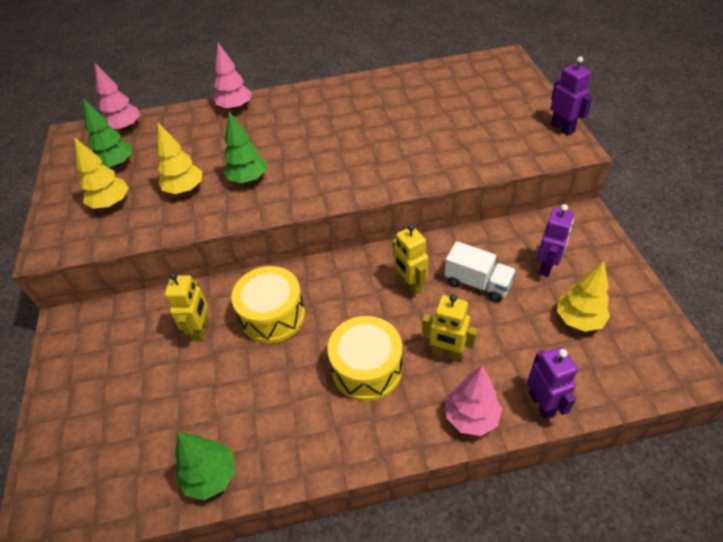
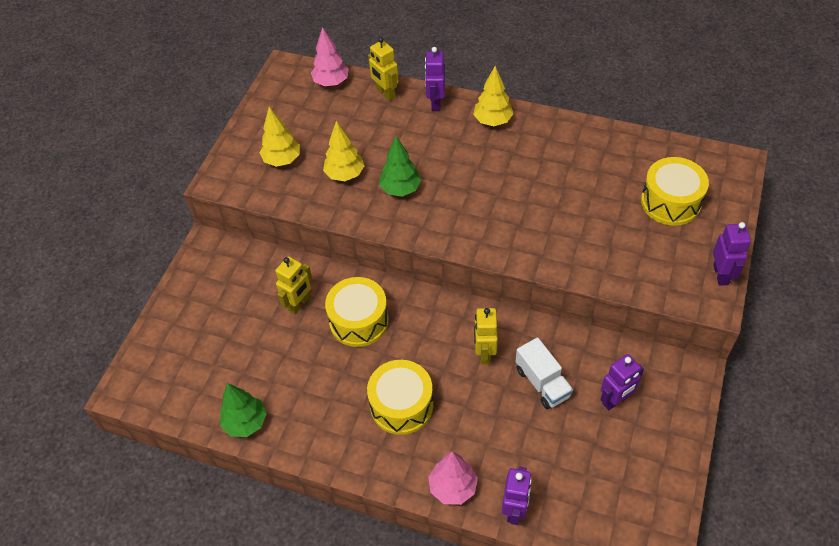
camera: 30 degrees right, 5 degrees up
(117, 164) = (305, 120): green tree -> none
(235, 107) = (435, 103): pink tree -> purple robot
(446, 352) = (472, 427): yellow robot -> yellow robot (385, 93)
(482, 98) = (670, 202): none -> yellow drum
(578, 319) = (602, 461): yellow tree -> yellow tree (492, 121)

